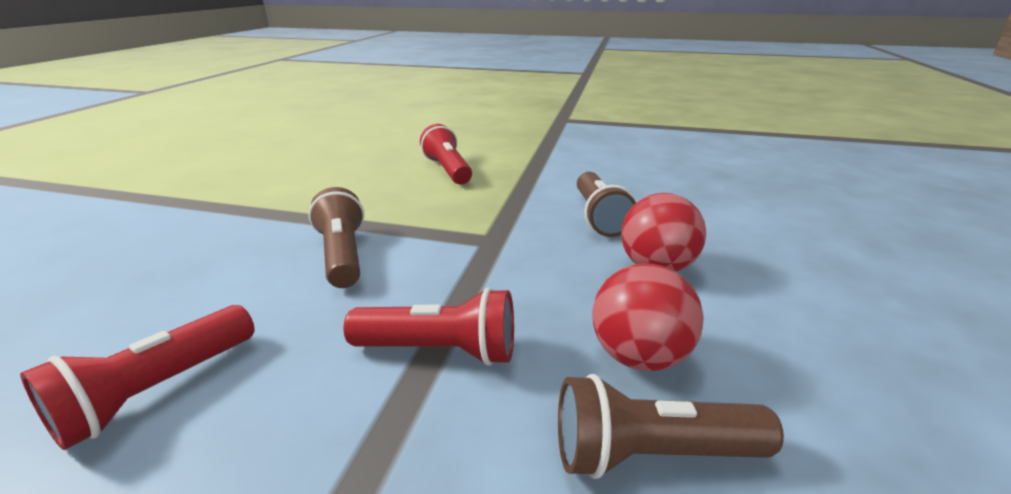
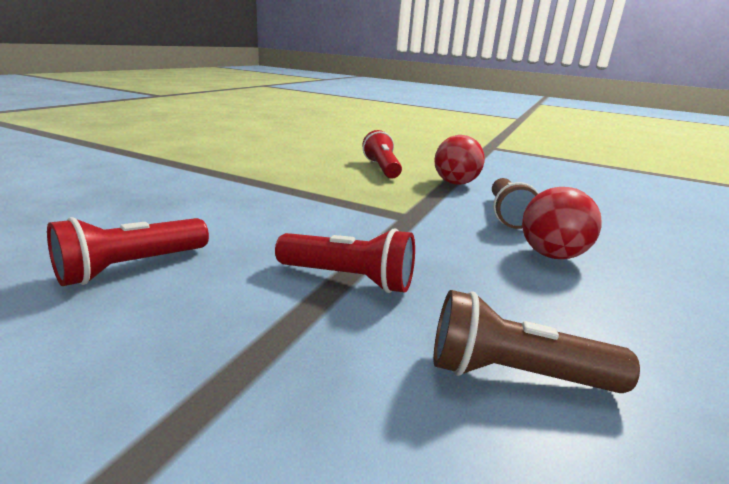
camera: 10 degrees right, 5 degrees down
(342, 255) = (284, 210): brown flashlight -> none
(638, 356) = (519, 310): red ball -> red ball (455, 183)

